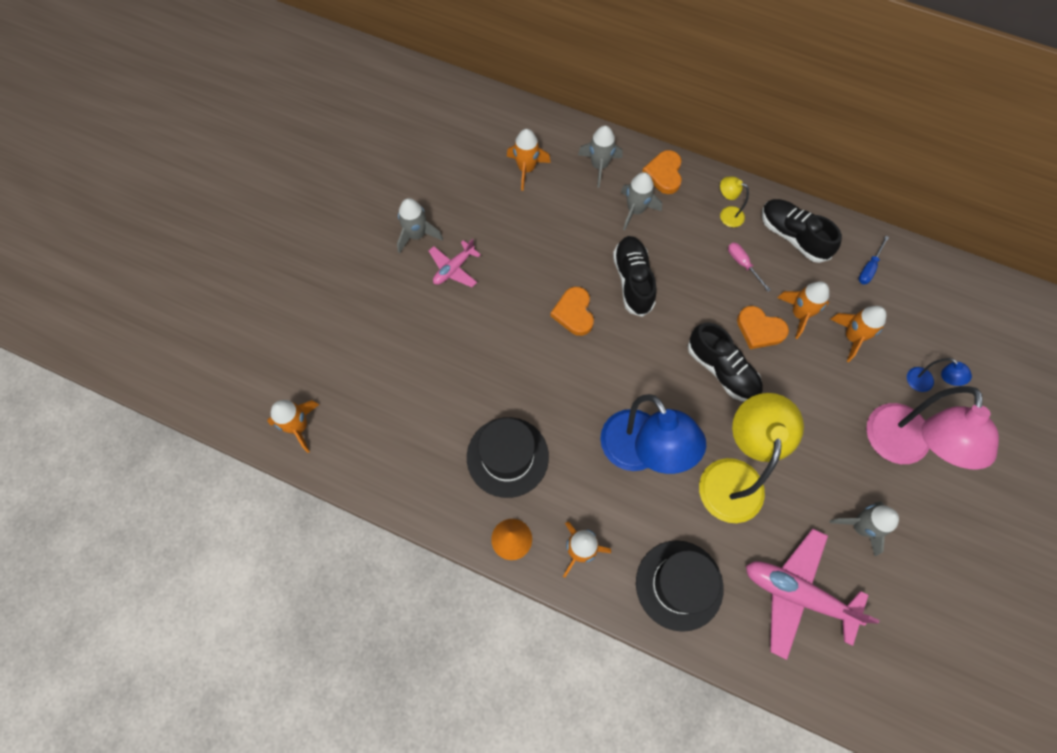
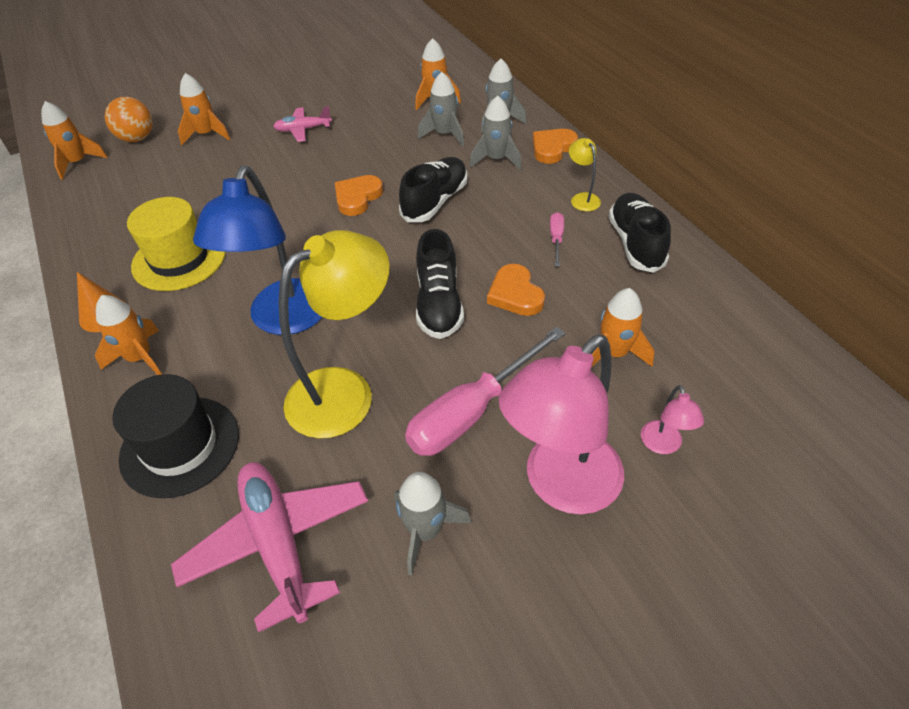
camera: 40 degrees right, 20 degrees down
(318, 367) = (137, 138): none -> orange ball
(417, 235) = (303, 101): grey rocket -> grey rocket (444, 134)
(507, 457) = (179, 259): black hat -> yellow hat
(799, 314) = (573, 304): orange rocket -> orange rocket (206, 134)
(814, 435) = (472, 412): none -> pink screwdriver
(869, 268) = (700, 308): blue screwdriver -> none
(924, 384) = (663, 445): blue lamp -> pink lamp

